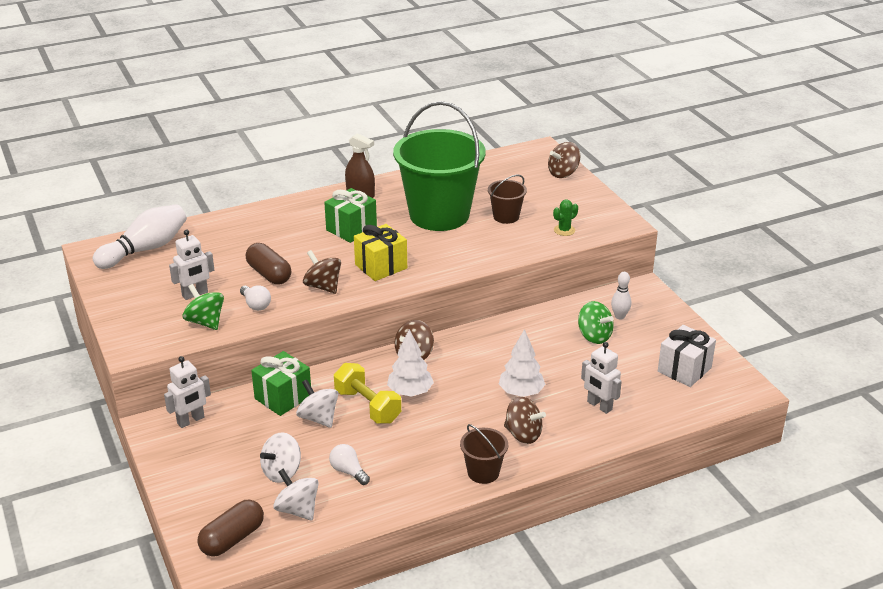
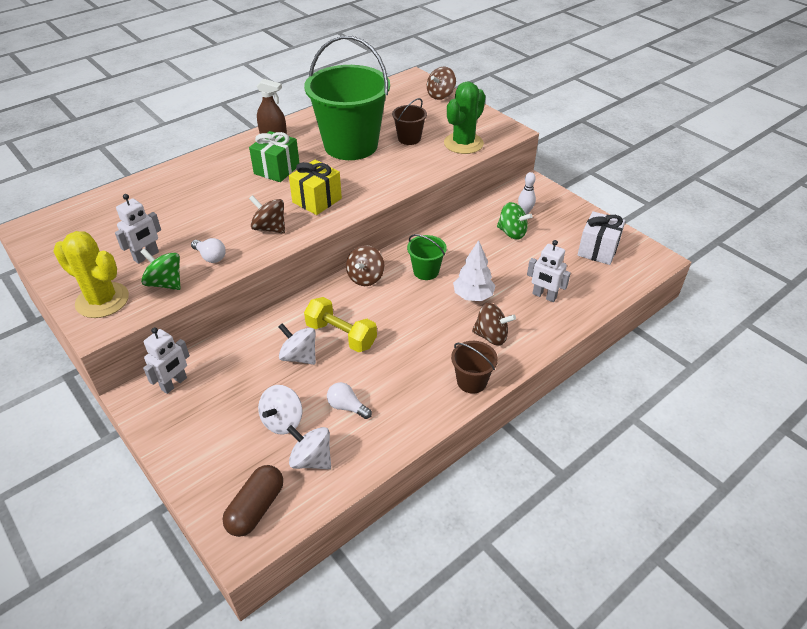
camera: 15 degrees left, 10 degrees up
(143, 328) = (102, 300): none -> yellow cactus
(145, 249) = (83, 218): white bowling pin -> none
(269, 274) = (214, 224): brown capsule -> none
(283, 397) = (258, 341): green gift -> none
(410, 392) = (375, 314): white tree -> none
(481, 360) = (426, 271): none -> green bucket
(564, 230) = (463, 143): green cactus -> green cactus, size x2.10

